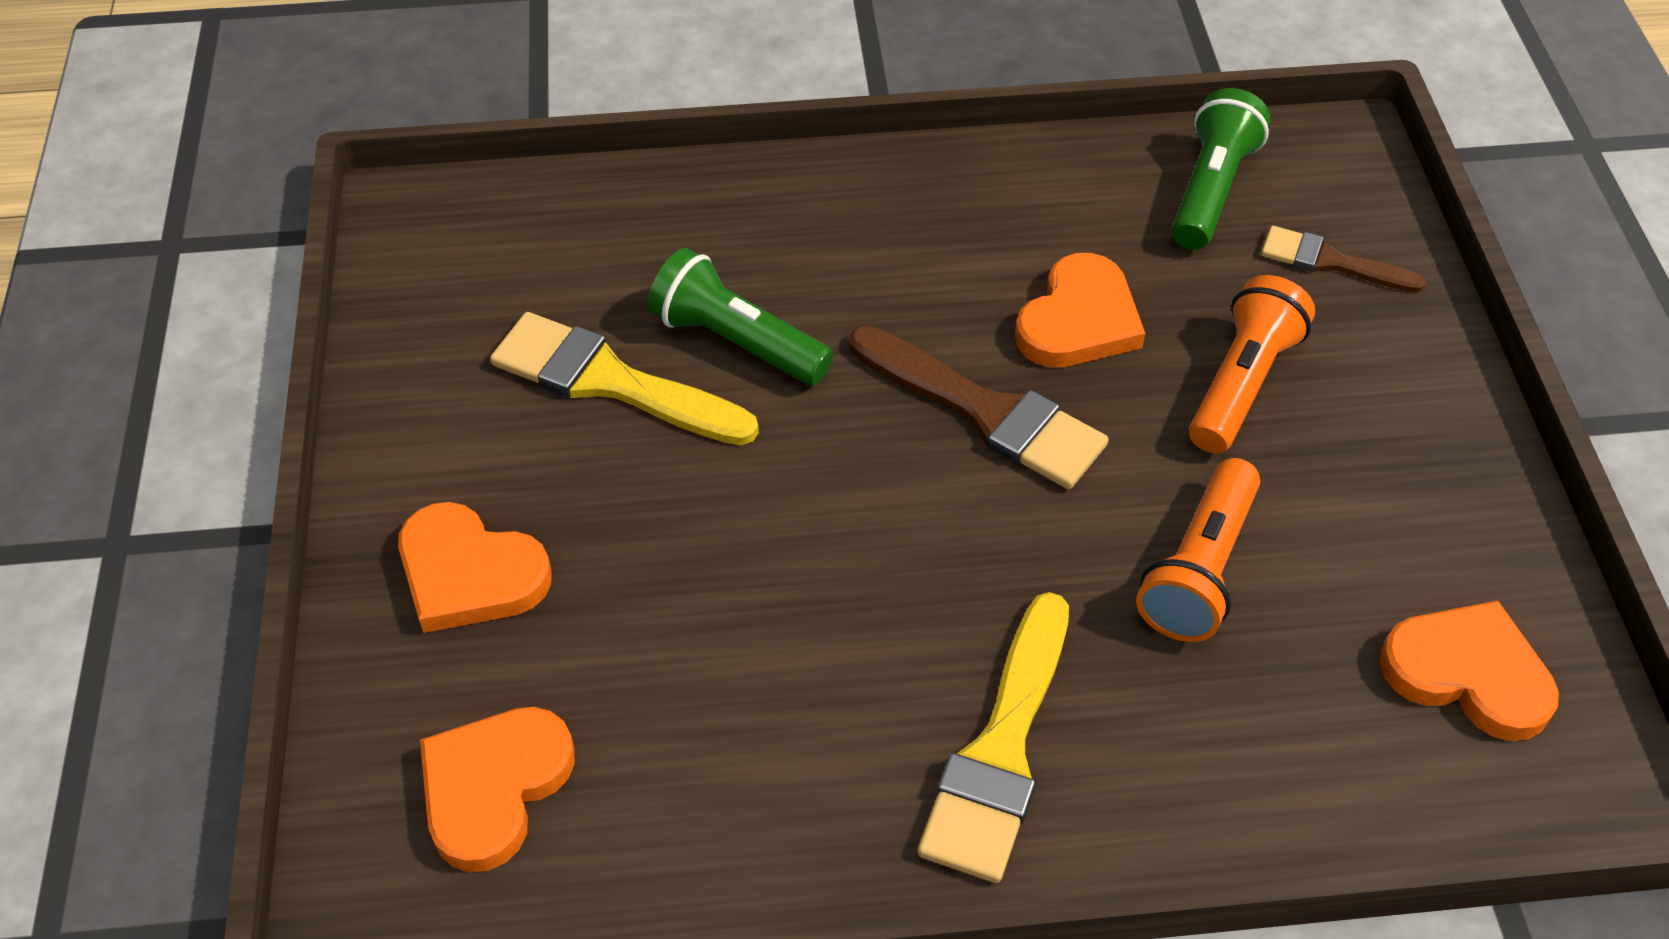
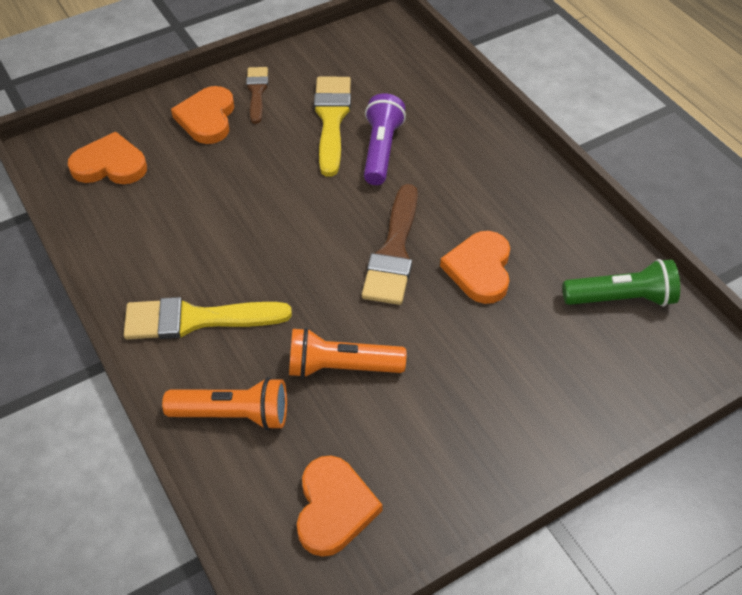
camera: 65 degrees right, 0 degrees up
(736, 341) = (381, 150): green flashlight -> purple flashlight
(1078, 320) = (480, 269): orange heart -> orange heart turned 90 degrees clockwise
(1242, 383) = (481, 352): orange flashlight -> orange flashlight (234, 414)
(1331, 262) = (605, 370): brown brush -> brown brush (257, 92)

